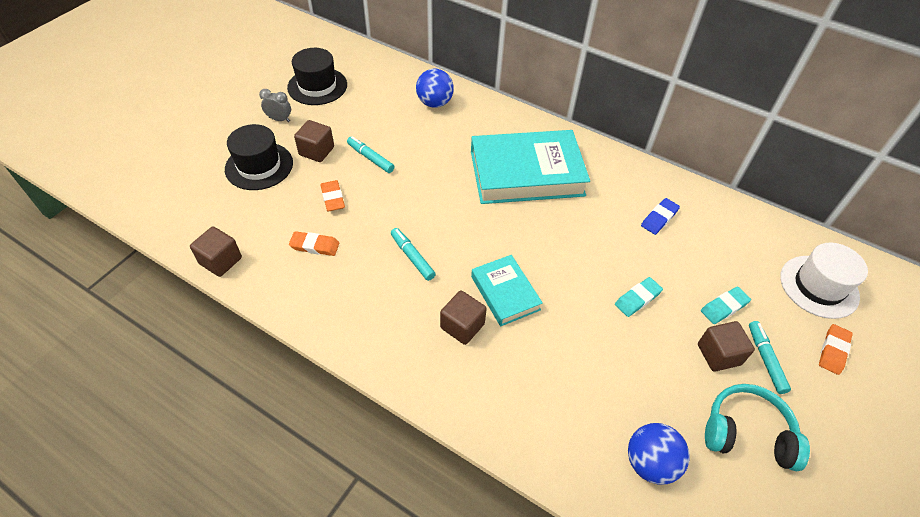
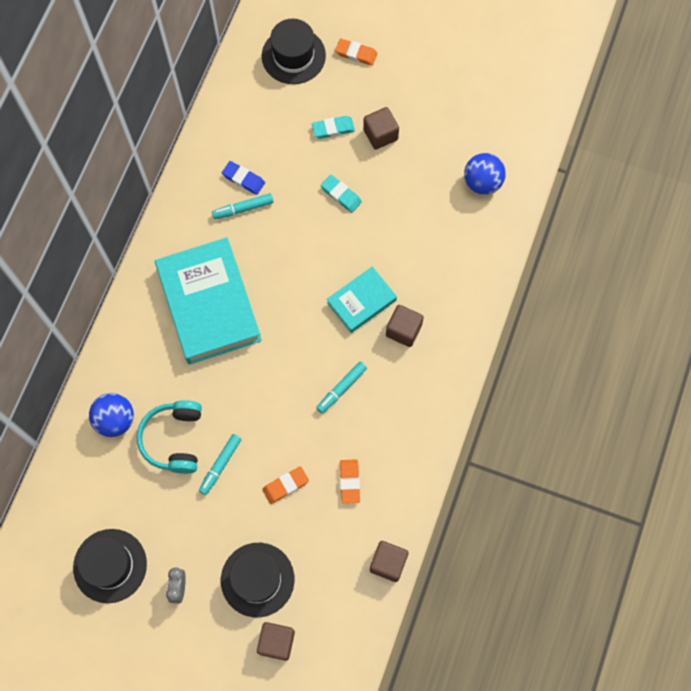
camera: 100 degrees left, 20 degrees up
(316, 151) = (222, 526): brown cube -> brown cube (276, 642)
(724, 307) = (333, 128): turquoise eraser -> turquoise eraser turned 60 degrees counterclockwise
(747, 433) = (442, 118): turquoise headphones -> turquoise headphones (174, 439)
(765, 359) = (376, 102): turquoise marker -> turquoise marker (243, 209)
(819, 286) = (293, 56): white hat -> black hat

